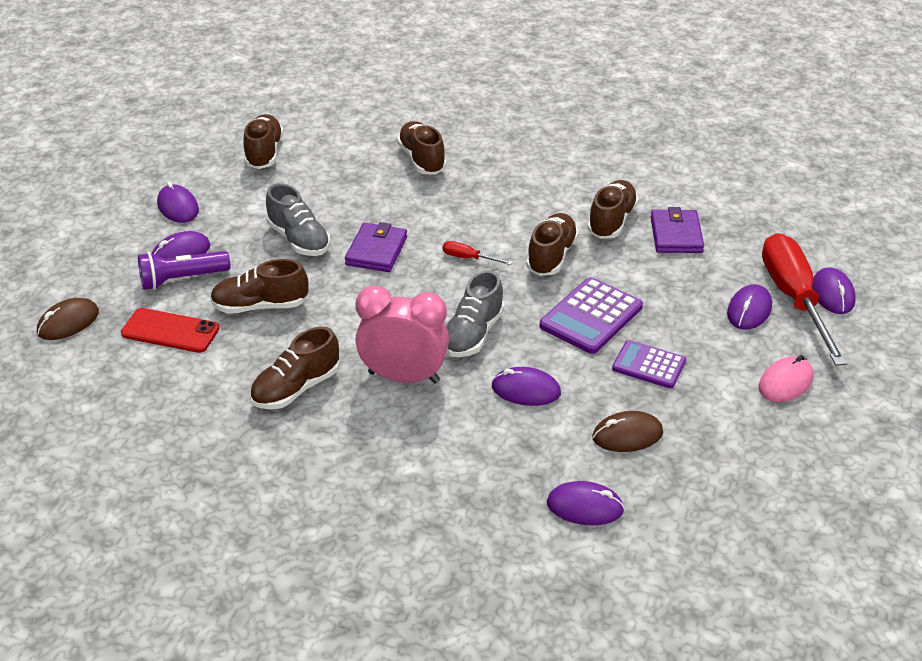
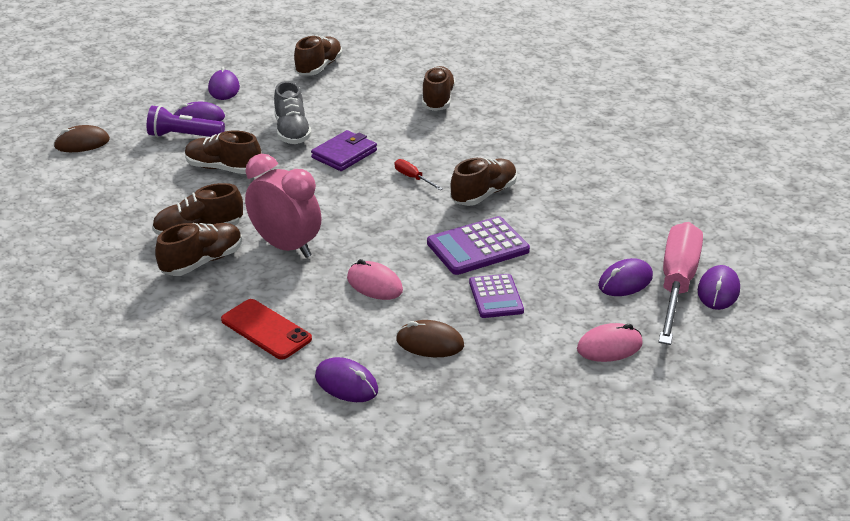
camera: 25 degrees right, 5 degrees down
(170, 331) = (145, 167): red phone -> red phone (266, 329)
(472, 334) = (367, 232): grey shoe -> none
(526, 390) = (374, 284): purple mouse -> pink mouse
(611, 221) = (559, 182): brown shoe -> brown shoe (202, 262)
(649, 365) = (496, 297): purple calculator -> purple calculator turned 150 degrees counterclockwise
(676, 235) = (608, 207): purple wallet -> none
(794, 298) = (676, 284): red screwdriver -> pink screwdriver

